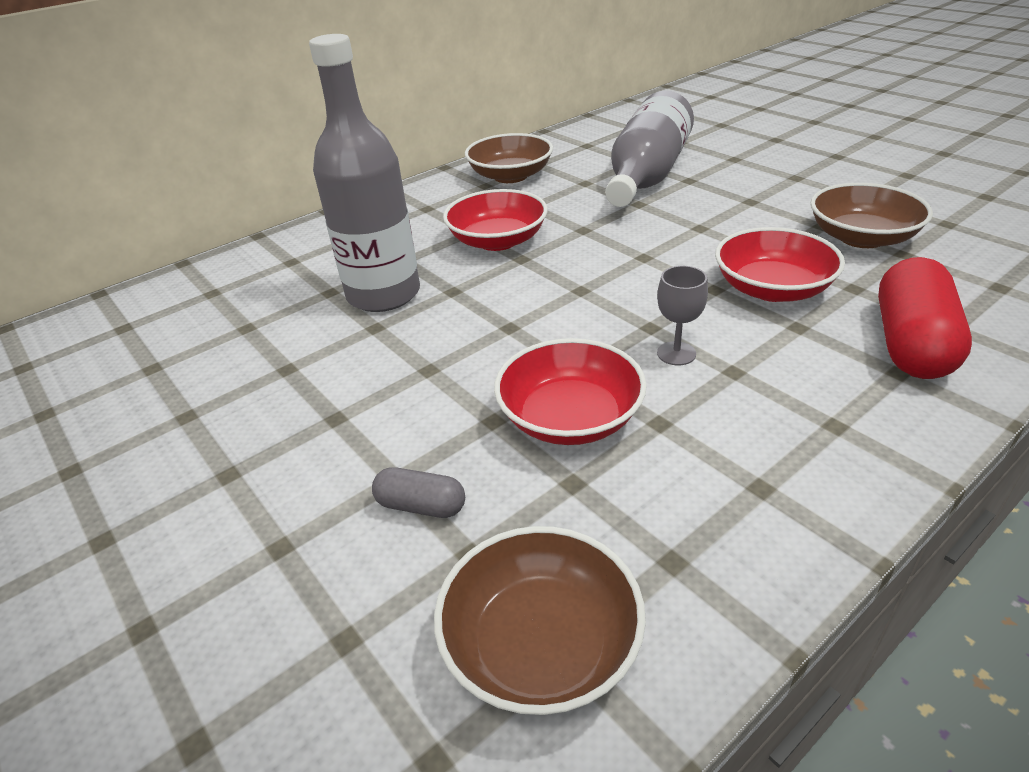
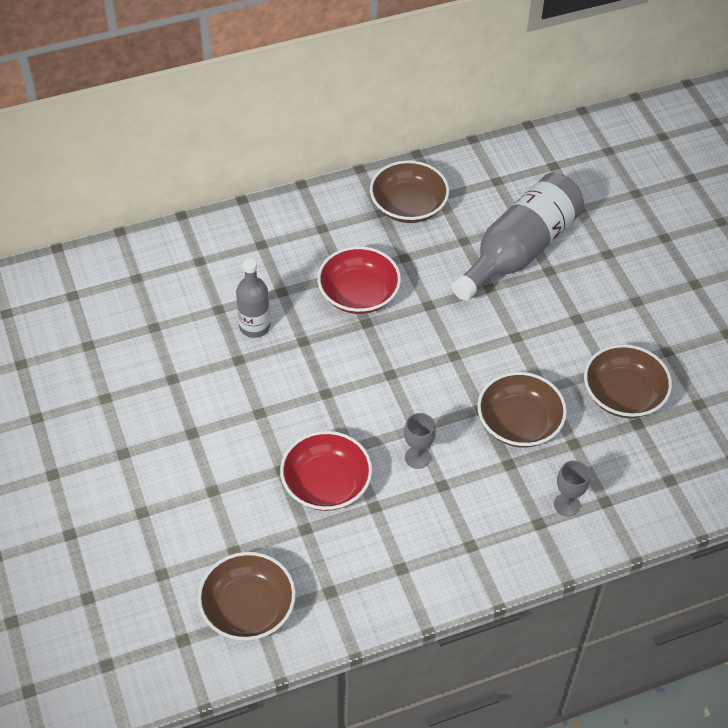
camera: 15 degrees right, 15 degrees up
(383, 294) = (254, 327): grey bottle -> grey bottle, size x0.56
(421, 505) = (220, 513): grey capsule -> none
(772, 289) = (519, 423): red bowl -> brown bowl
(911, 343) = (567, 504): red capsule -> grey goblet

